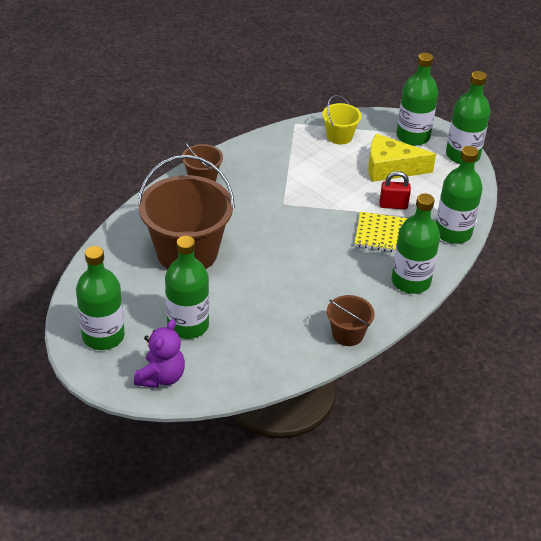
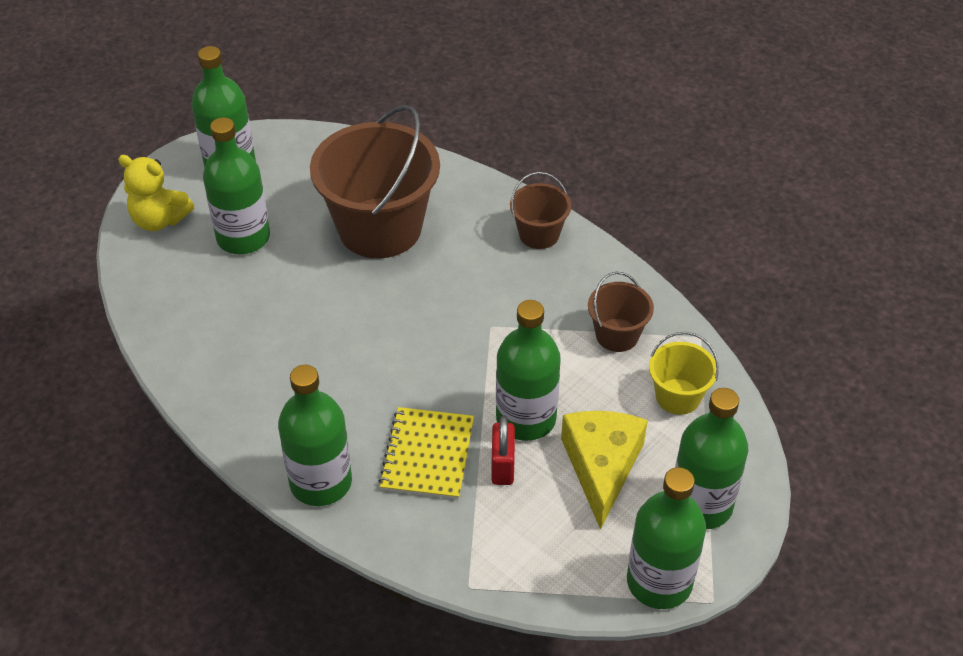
camera: 90 degrees right, 5 degrees up
(161, 377) = (159, 220): purple teddy bear -> yellow teddy bear
(347, 334) = (215, 401): brown bucket -> brown bucket (617, 335)
(453, 232) = (439, 549): green bottle -> green bottle (526, 419)

